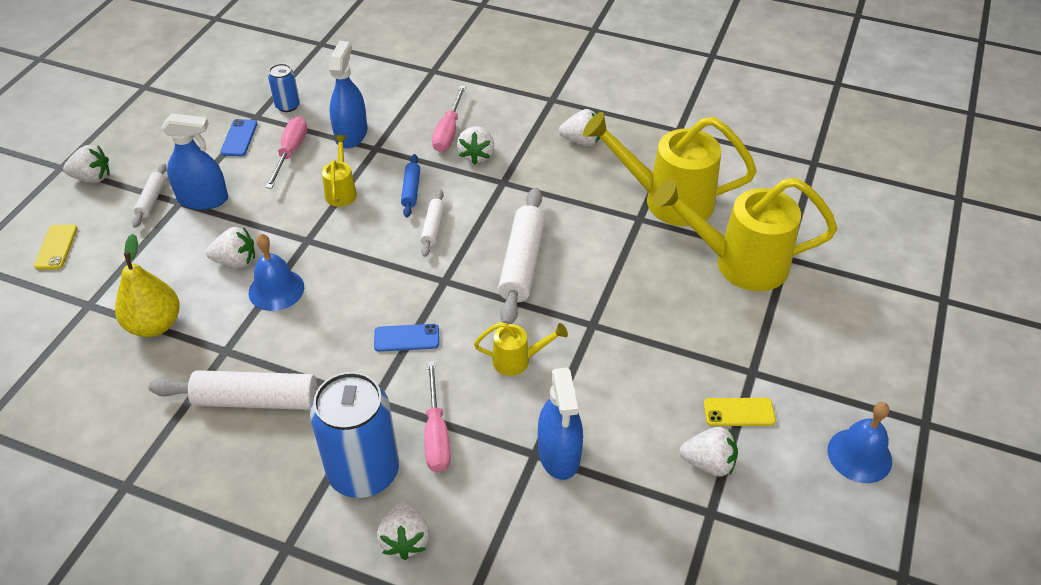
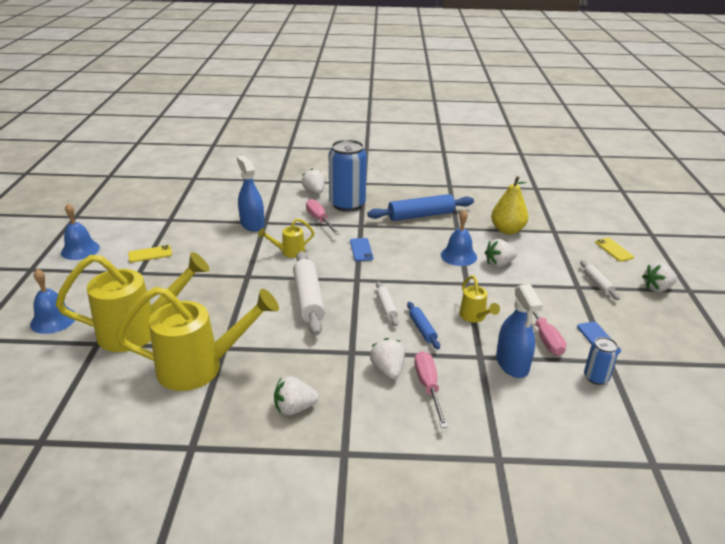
camera: 160 degrees right, 15 degrees down
(203, 199) = (565, 291): blue spray bottle -> none
(256, 400) = (421, 215): white rolling pin -> blue rolling pin
(406, 338) = (361, 250): blue phone -> blue phone turned 75 degrees counterclockwise
(708, 463) = (170, 234): white strawberry -> none
(852, 306) = (53, 320): none -> blue bell

